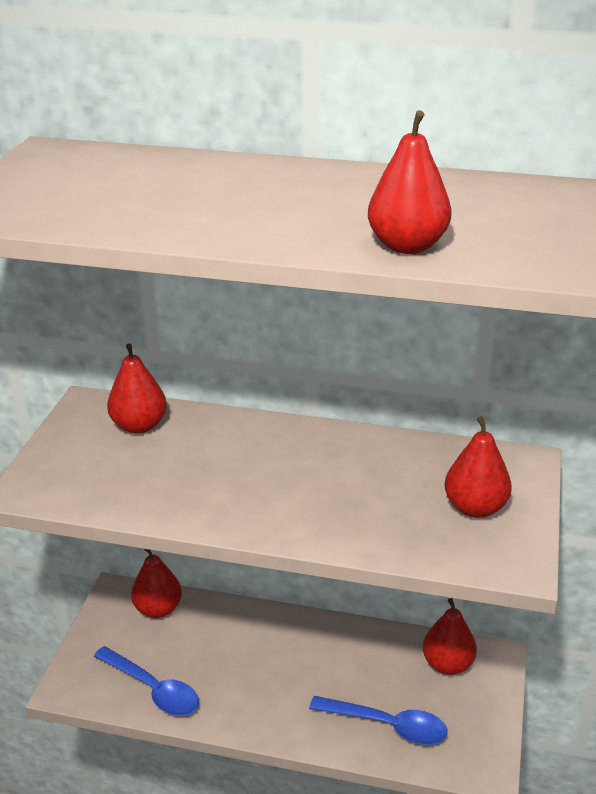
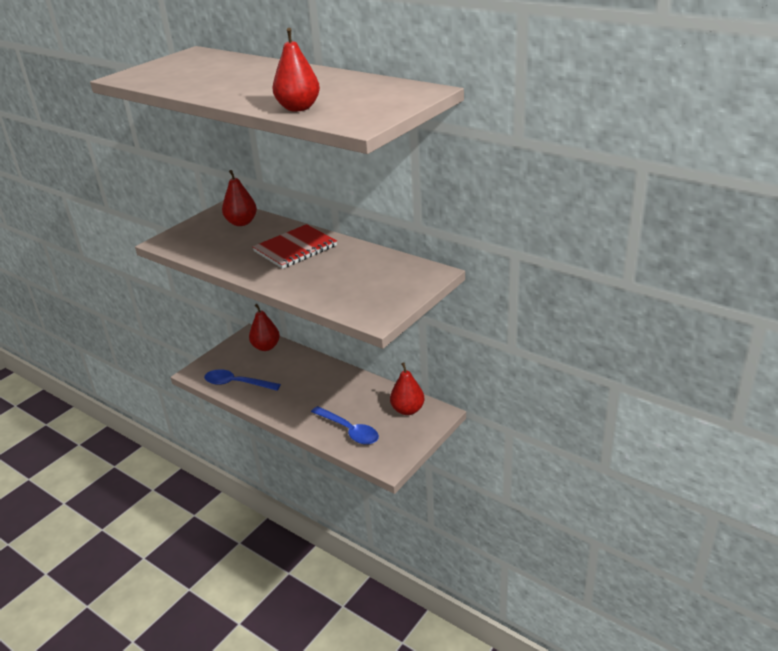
camera: 25 degrees right, 0 degrees up
(152, 689) = (237, 383): blue spoon -> blue spoon turned 135 degrees clockwise
(273, 459) = (295, 249): none -> red notebook
(475, 508) = (381, 289): red pear -> none

